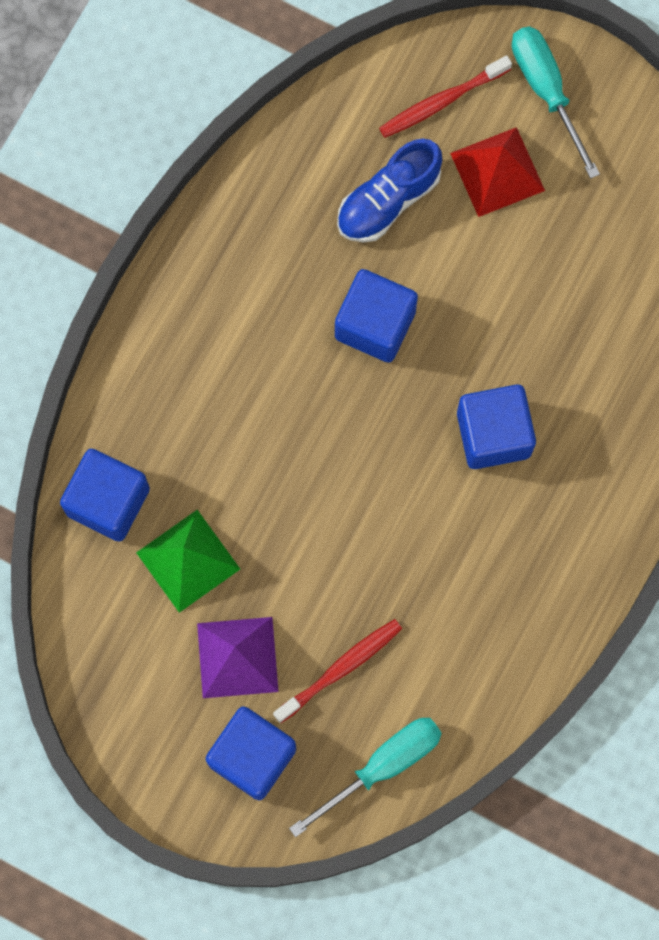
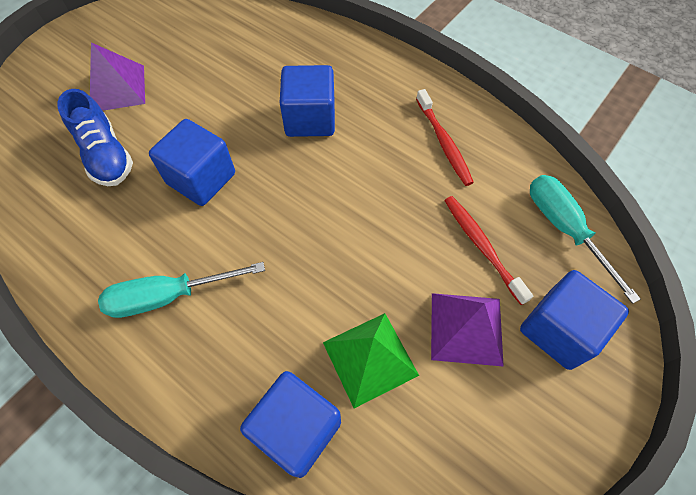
camera: 80 degrees left, 15 degrees down
(441, 101) = (48, 111): red toothbrush -> red toothbrush (444, 143)
(497, 171) = (117, 88): red pyramid -> purple pyramid
(546, 91) = (74, 54): turquoise screwdriver -> turquoise screwdriver (169, 296)

